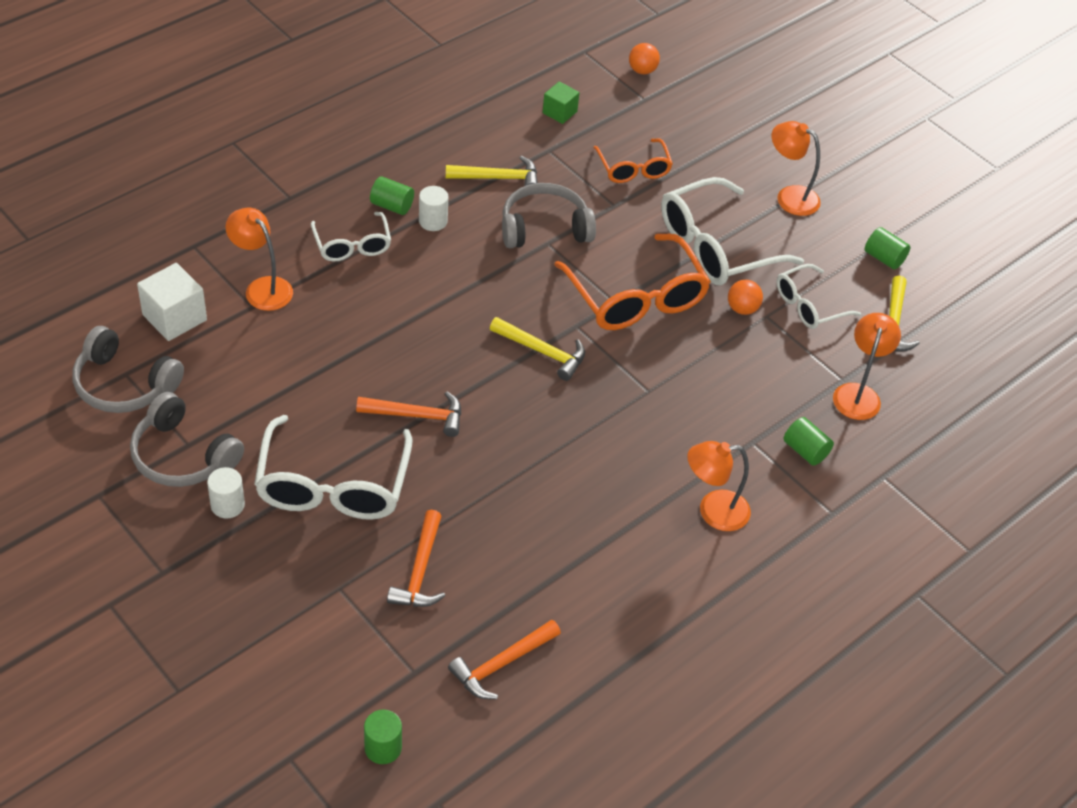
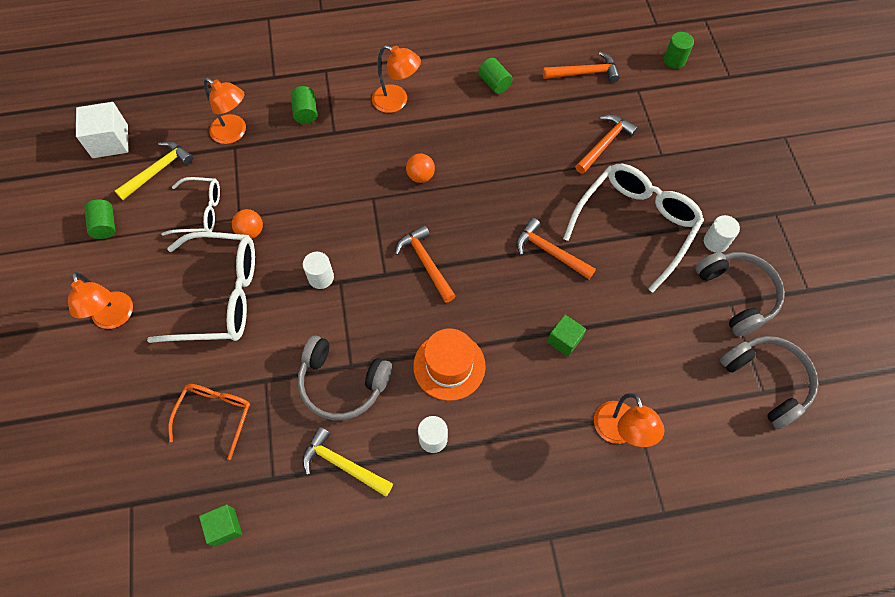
camera: 145 degrees left, 15 degrees up
(174, 317) = (706, 434): white cube -> white cube (110, 141)
(352, 245) = (519, 444): white glasses -> none
(354, 340) = (564, 340): none -> green cube
(392, 206) = (459, 476): green cylinder -> green cylinder (494, 83)
(456, 277) = (449, 366): none -> orange hat
(542, 352) = (426, 263): yellow hammer -> orange hammer
(636, 298) = (321, 277): orange glasses -> white cylinder
(642, 70) = (97, 549): orange ball -> orange ball (420, 176)
(858, 393) = (234, 133): orange lamp -> orange lamp turned 105 degrees counterclockwise

